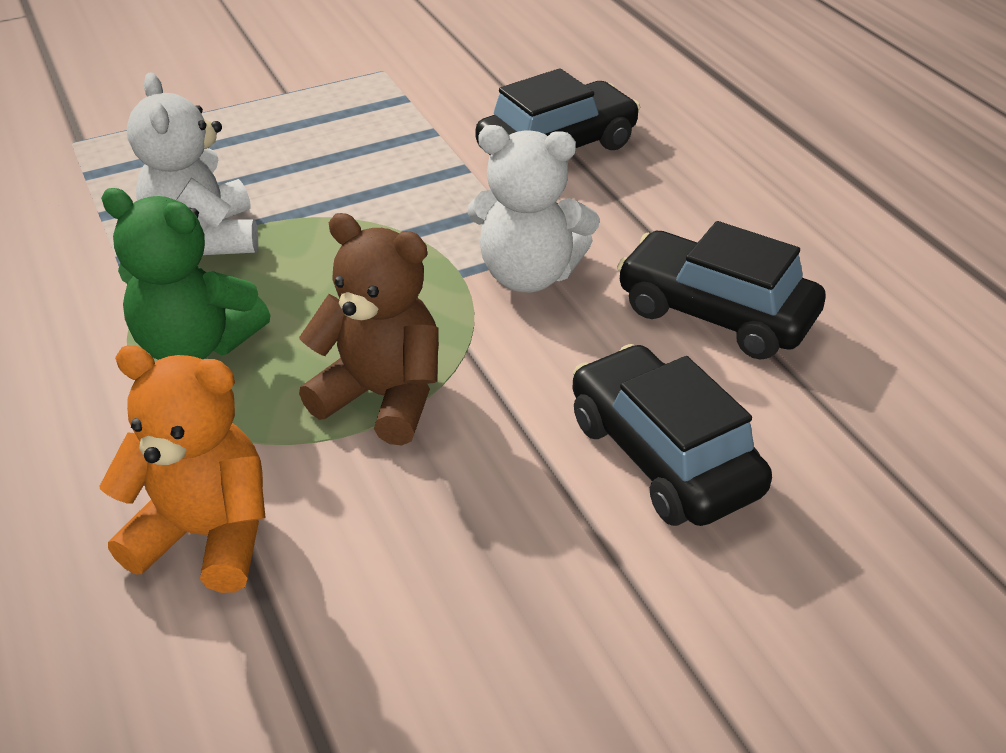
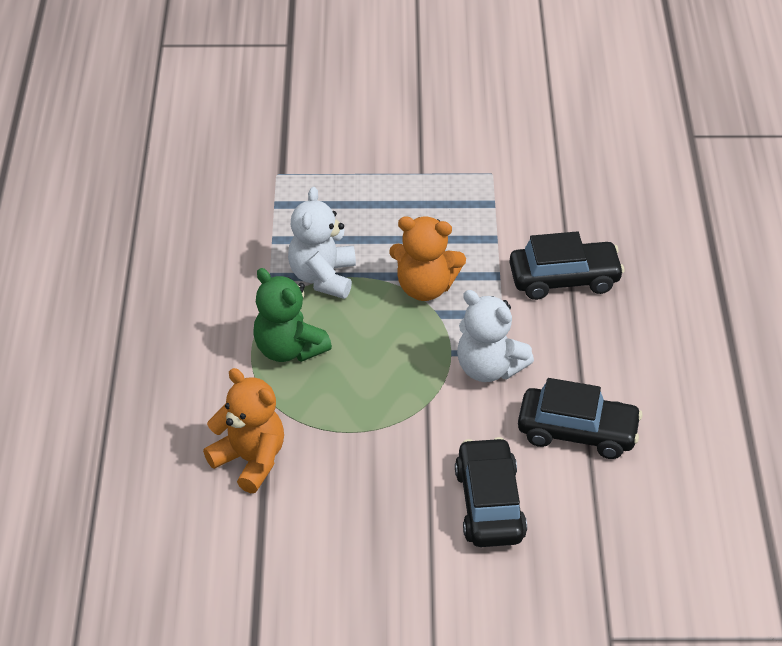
camera: 25 degrees right, 5 degrees up
(370, 208) = (425, 287): none -> orange teddy bear
(383, 397) = (368, 416): brown teddy bear -> none
(716, 313) = (577, 432): black car -> black car turned 135 degrees clockwise

